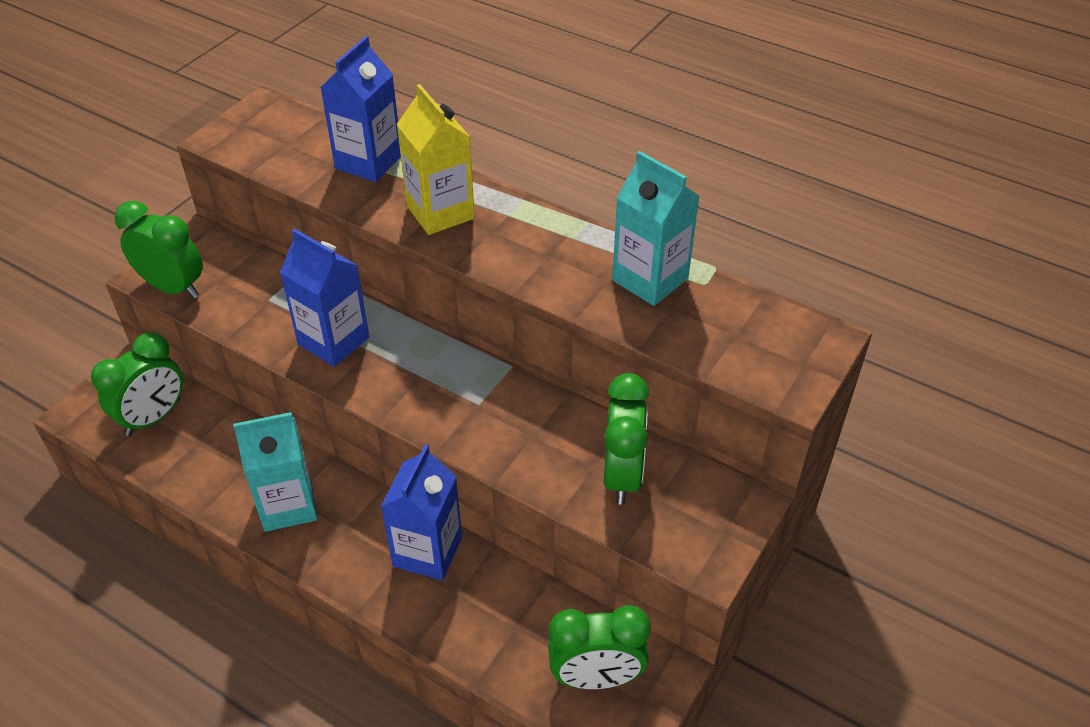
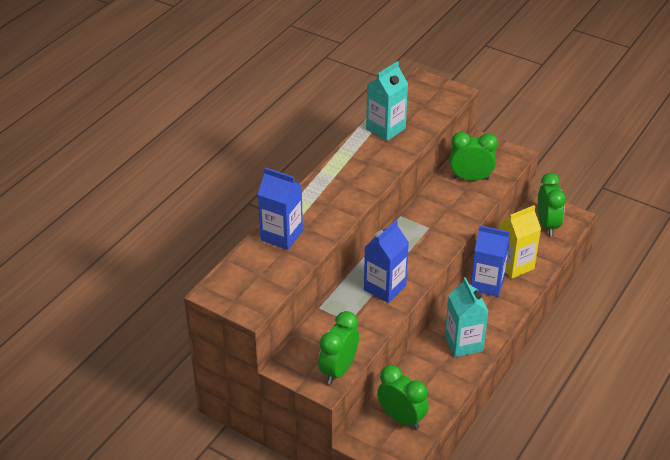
camera: 90 degrees left, 5 degrees down
(440, 212) = (332, 203): yellow carton -> yellow carton (514, 265)

